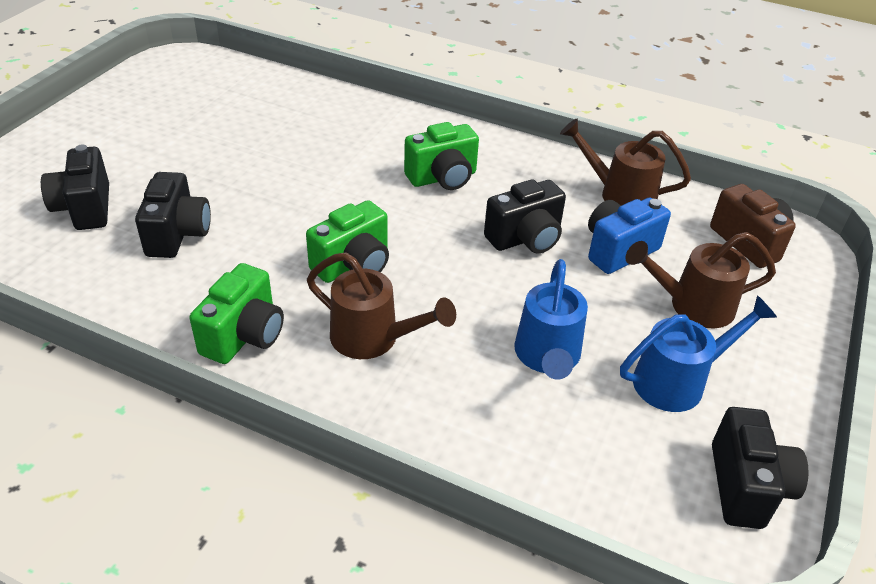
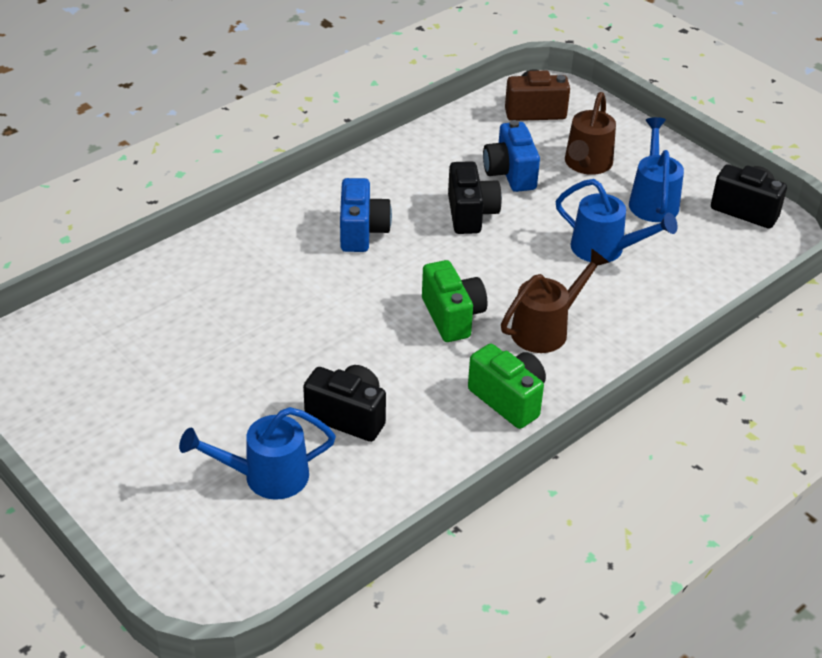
camera: 65 degrees left, 0 degrees up
(85, 208) = (266, 476): black camera -> blue watering can
(443, 178) = (362, 232): green camera -> blue camera
(619, 194) = (443, 147): brown watering can -> none

